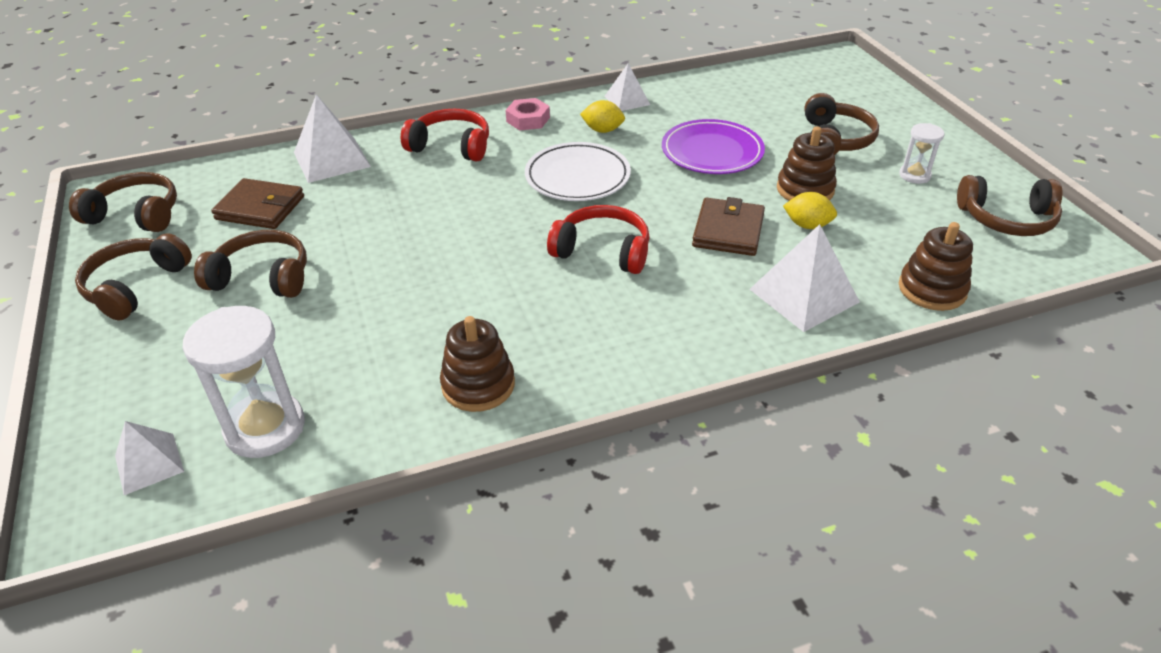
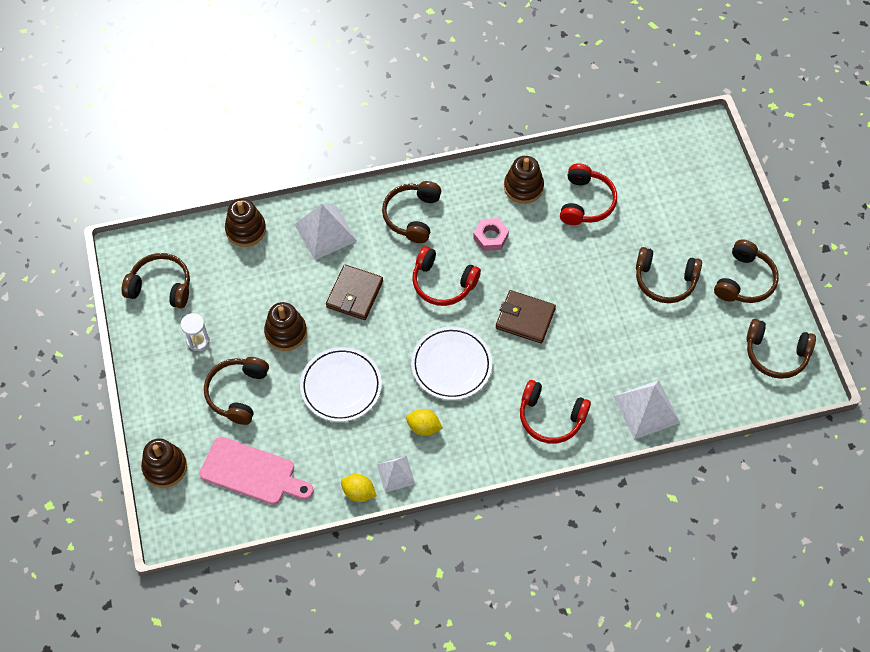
camera: 175 degrees left, 20 degrees up
(149, 463) = (684, 157): white pyramid -> none
(260, 208) = (686, 352): brown wallet -> brown wallet (525, 318)
(265, 428) = (632, 171): white hourglass -> none
(366, 370) = (586, 202): none -> red headphones
(528, 119) = (486, 451): pink nut -> pink nut (490, 237)
(670, 327) = (412, 216): none -> brown headphones
(712, 152) = (341, 386): purple plate -> white plate
(783, 92) = (252, 473): none -> pink cutting board
(807, 225) = (299, 294): yellow lemon -> yellow lemon (359, 492)
(878, 89) = (165, 467): none -> brown stacking toy

